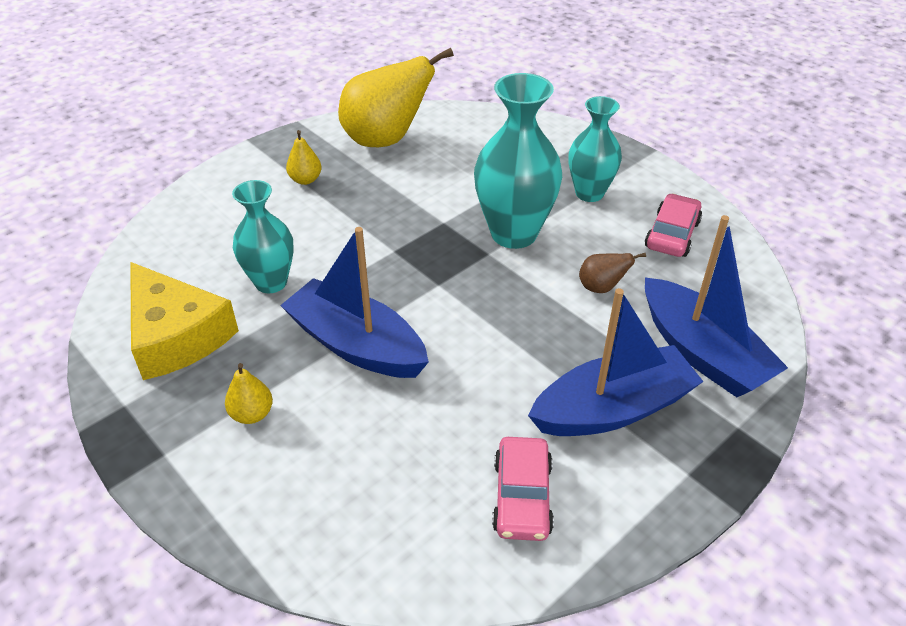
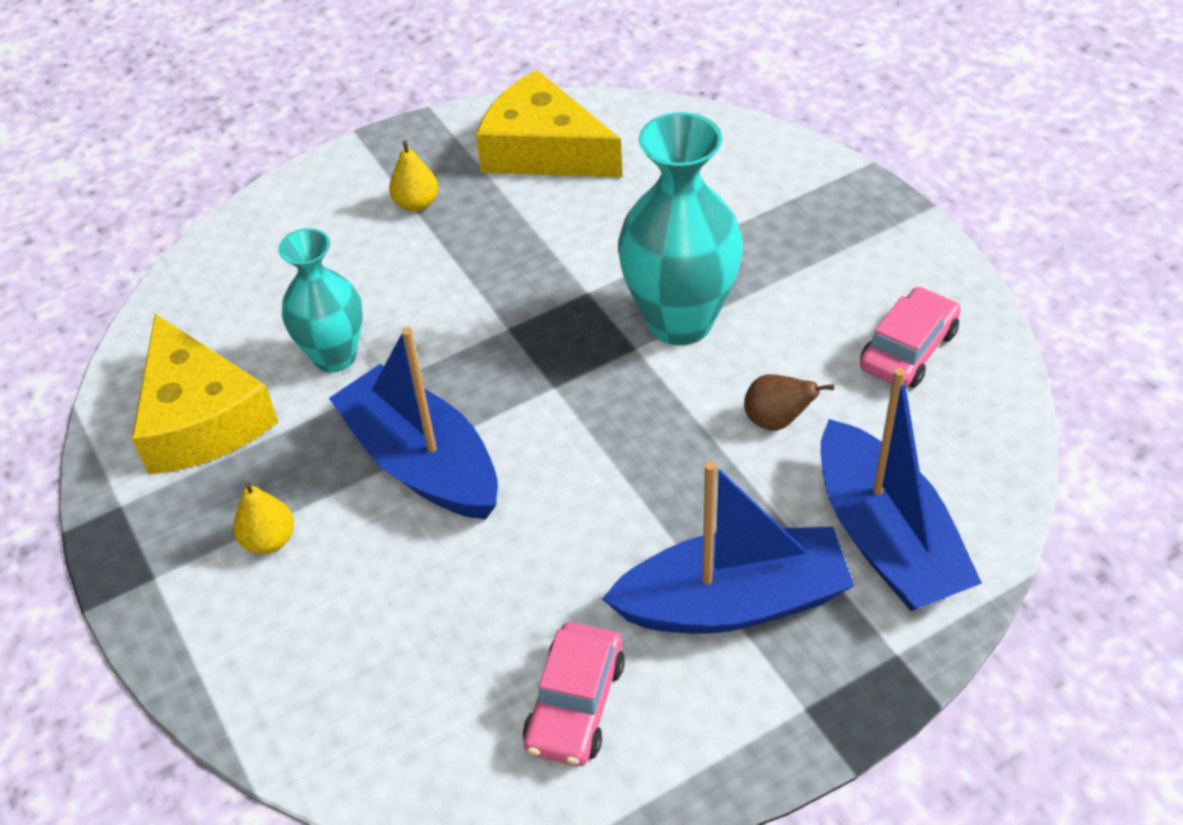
camera: 15 degrees right, 5 degrees up
(386, 140) = (543, 150): yellow pear -> yellow cheese
(589, 193) = (809, 268): turquoise vase -> none

